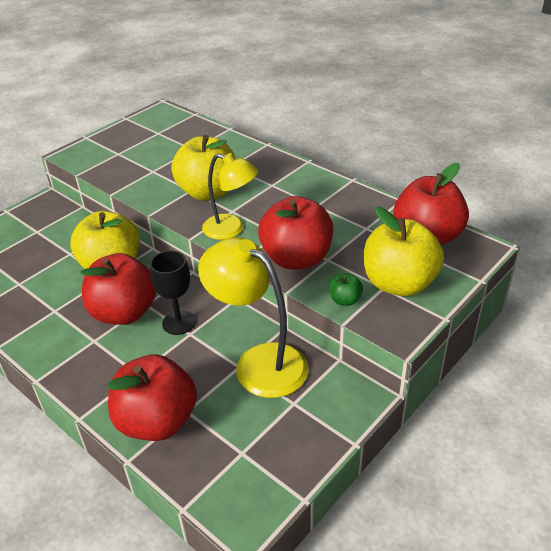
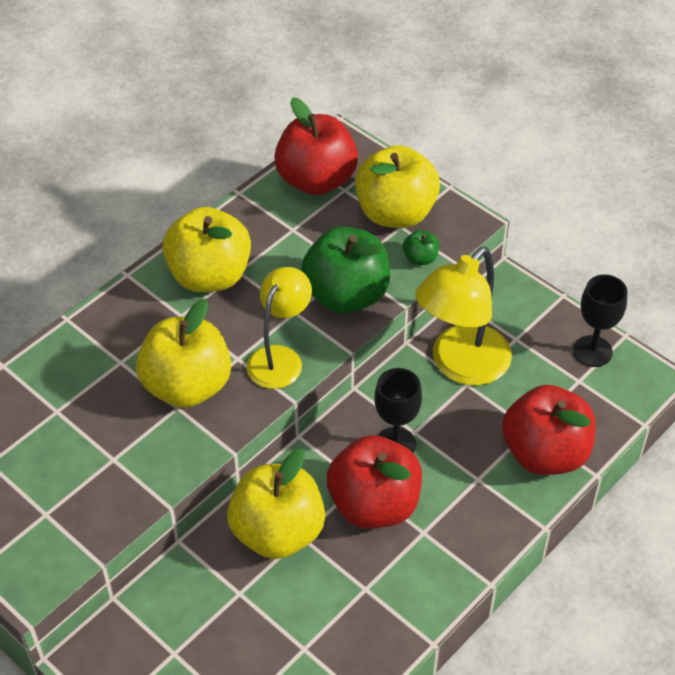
camera: 90 degrees left, 10 degrees up
(280, 467) = (592, 351): none -> black goblet
(296, 258) = (346, 295): red apple -> green apple
(310, 193) = (209, 276): none -> yellow apple

